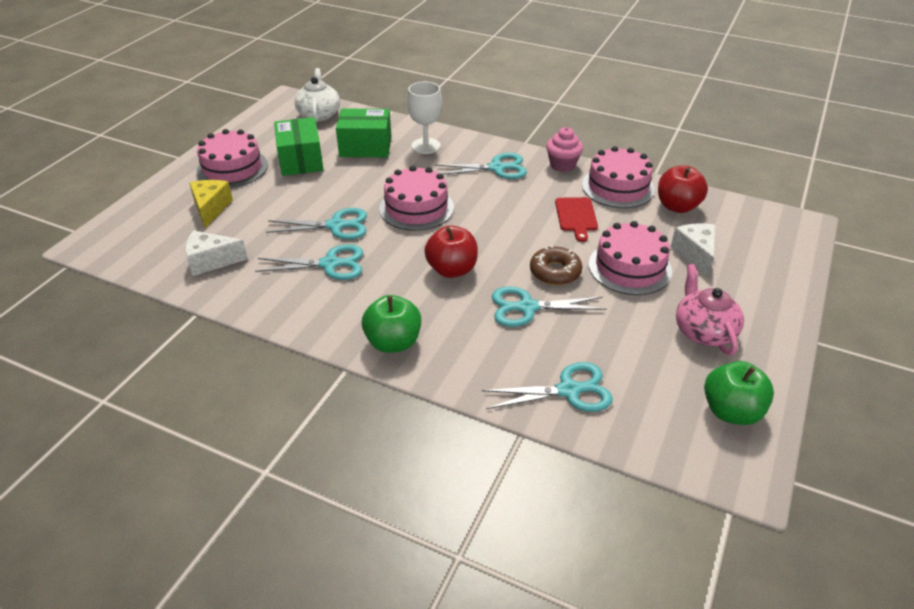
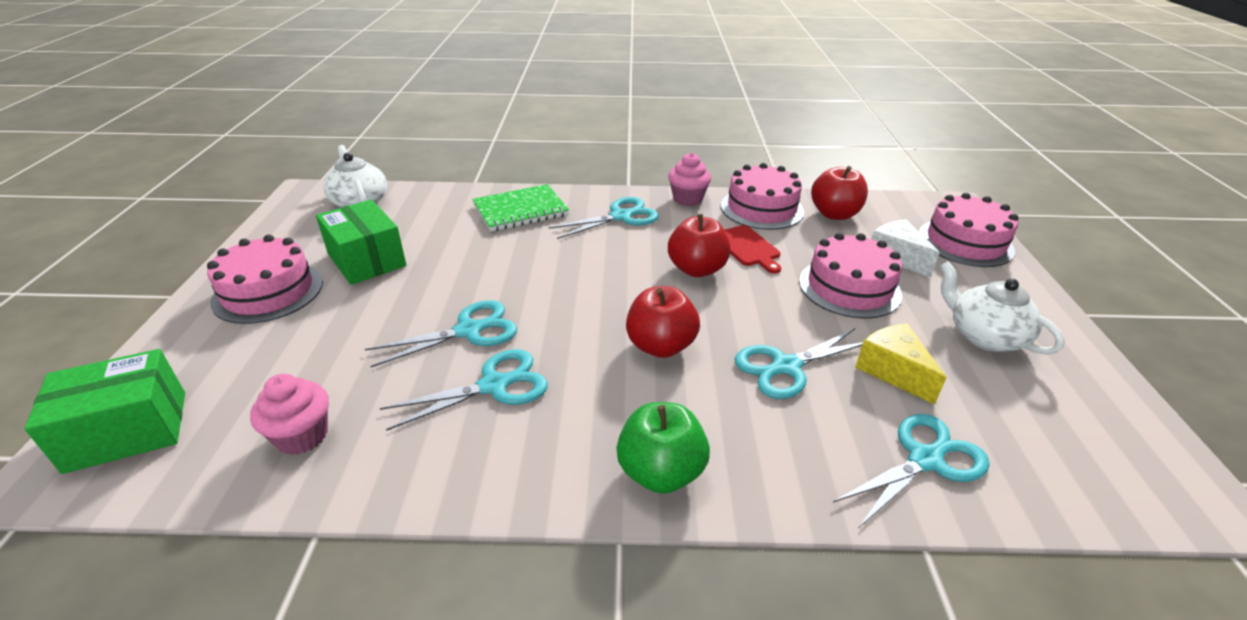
camera: 25 degrees left, 5 degrees down
(211, 209) = (262, 355): yellow cheese -> yellow cheese (893, 371)
(211, 261) = (302, 436): white cheese -> pink cupcake
(365, 147) = (445, 226): green box -> green box (127, 431)
(416, 208) = (560, 282): pink cake -> pink cake (965, 242)
(426, 146) = (520, 210): white goblet -> green notebook
(522, 223) = (697, 269): none -> red apple
(555, 272) = (779, 314): brown donut -> none
(703, 331) = (984, 336): pink teapot -> white teapot
(731, 411) = (1102, 420): green apple -> none

